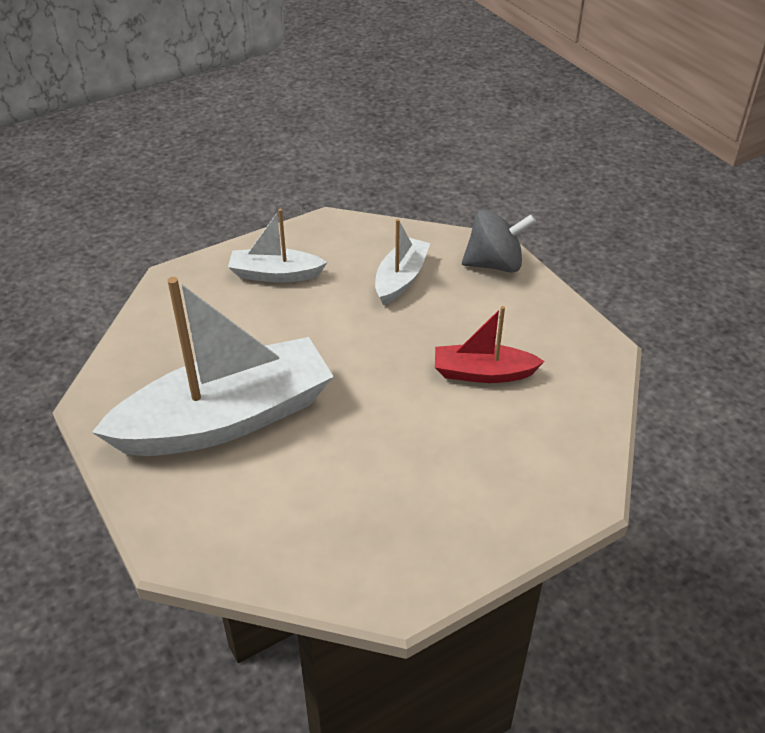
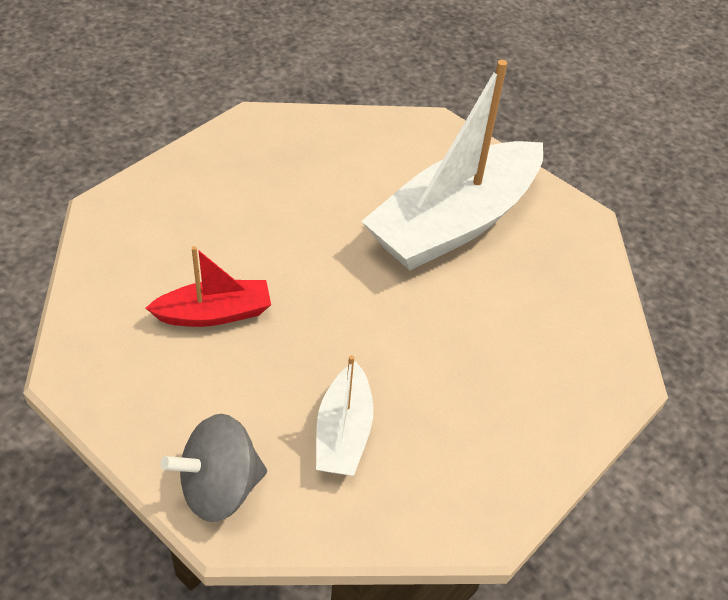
camera: 160 degrees right, 5 degrees up
(275, 274) = (505, 407): white boat -> none

